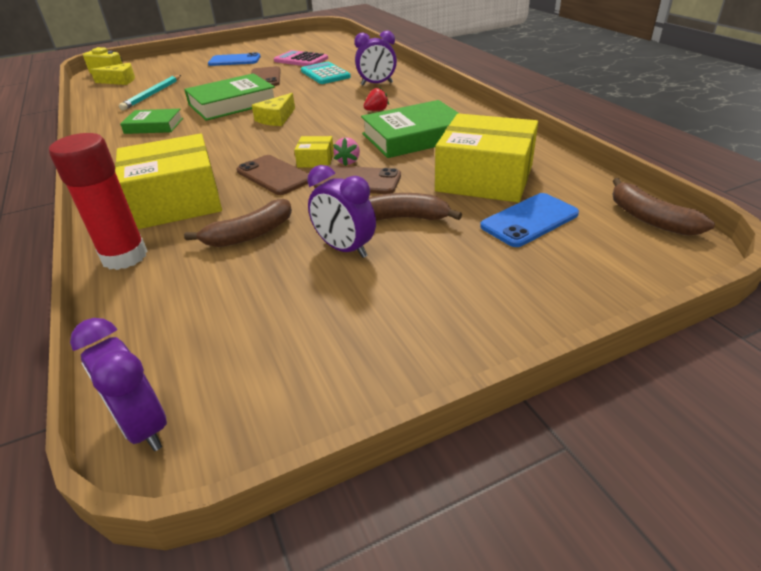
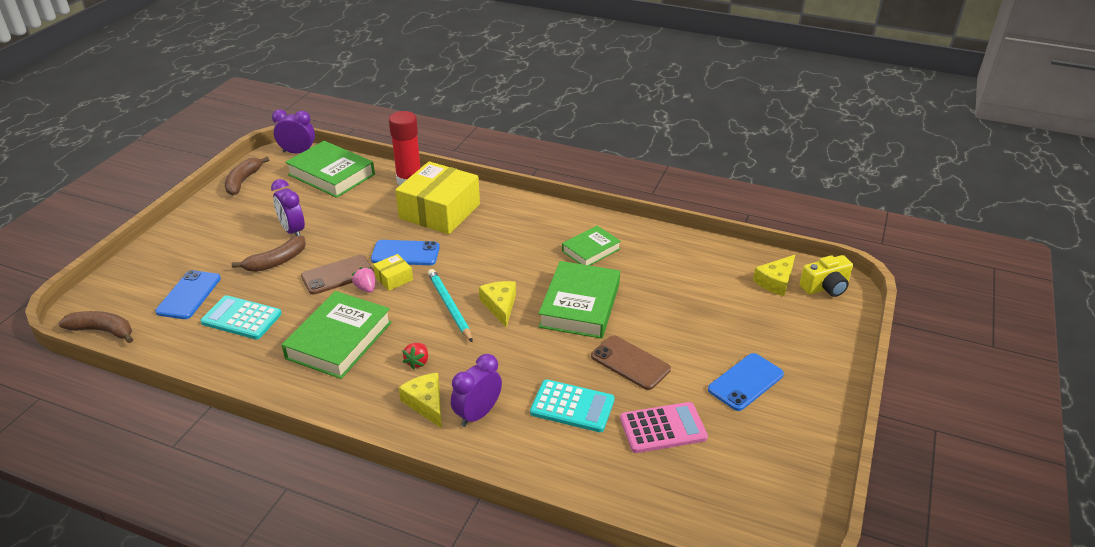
camera: 135 degrees right, 0 degrees up
(152, 94) = (688, 280): turquoise pencil -> turquoise pencil (450, 306)
(180, 325) = (331, 174): none -> green book
(250, 234) = (359, 215): brown banana -> brown banana (243, 181)
(274, 175) = (405, 253): brown phone -> blue phone
(345, 249) = (293, 231): purple clock -> purple clock turned 120 degrees counterclockwise
(398, 94) = (426, 403): none -> yellow cheese
(484, 178) = (241, 318): yellow box -> turquoise calculator

